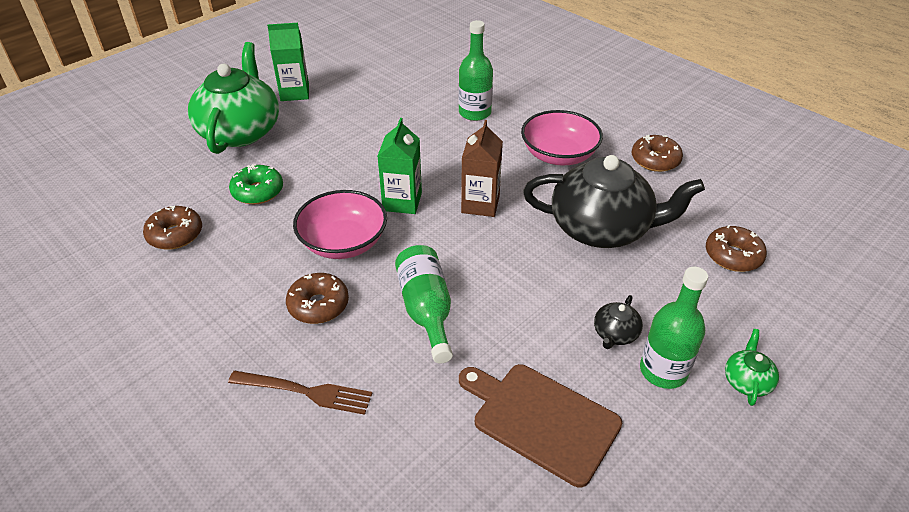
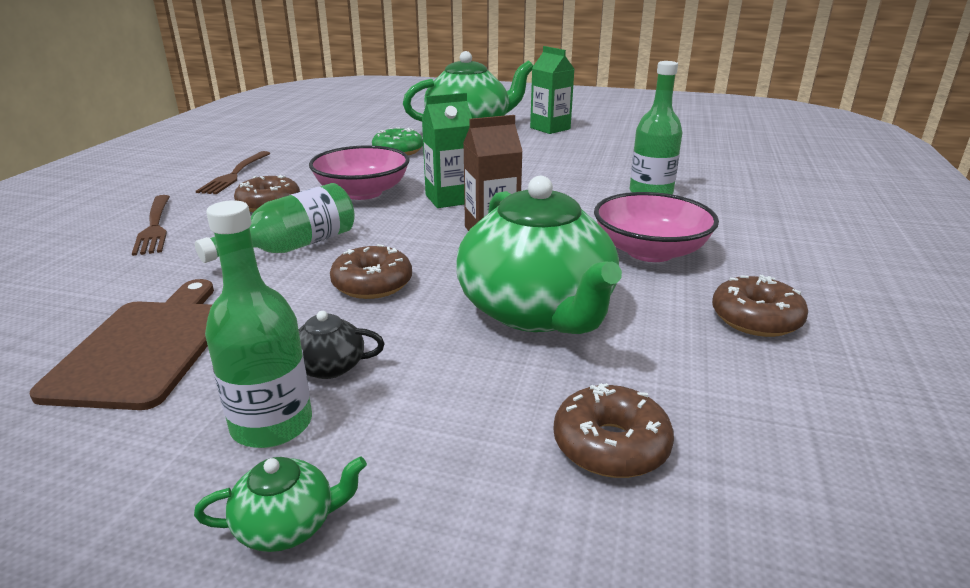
camera: 60 degrees right, 15 degrees down
(175, 235) = (318, 144): brown donut -> brown donut (372, 284)
(209, 313) = (235, 174): none -> brown fork
(602, 228) = (537, 311): black teapot -> green teapot

